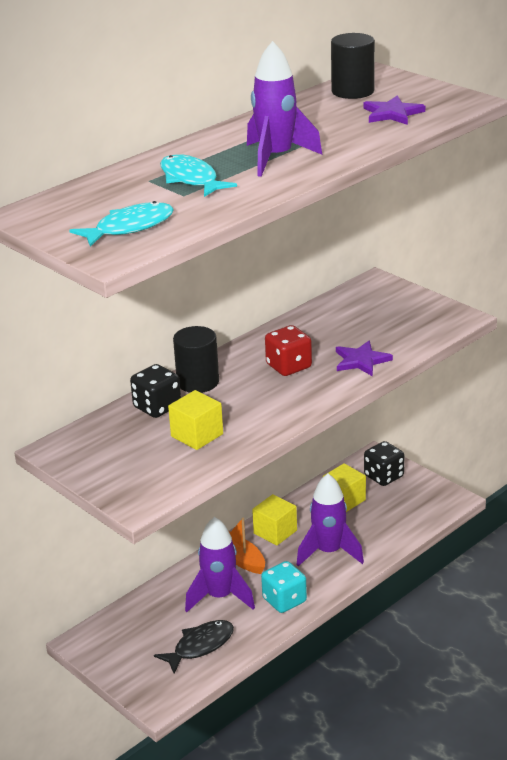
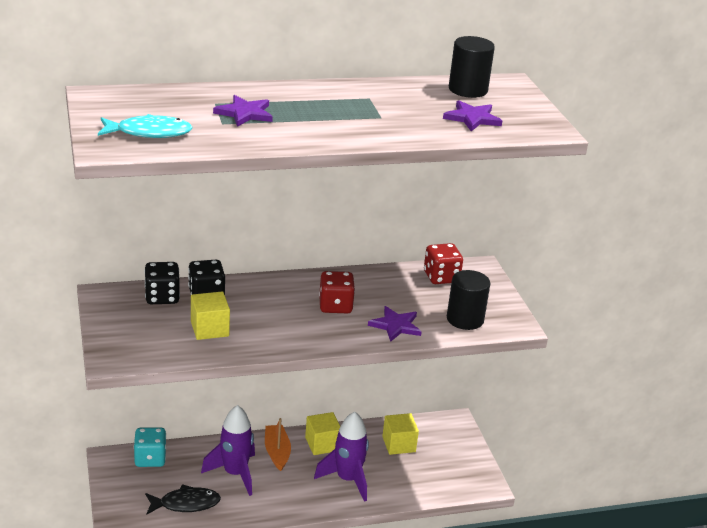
camera: 25 degrees right, 0 degrees up
(191, 179) = (244, 113): turquoise fish -> purple star
(198, 382) = (256, 289): black cylinder -> black cylinder (465, 319)
(276, 158) = (330, 120): purple rocket -> none
(284, 600) = (278, 500): turquoise dice -> turquoise dice (150, 458)
(352, 303) = (441, 277): none -> red dice
(383, 476) = (448, 440): black dice -> black dice (162, 297)

